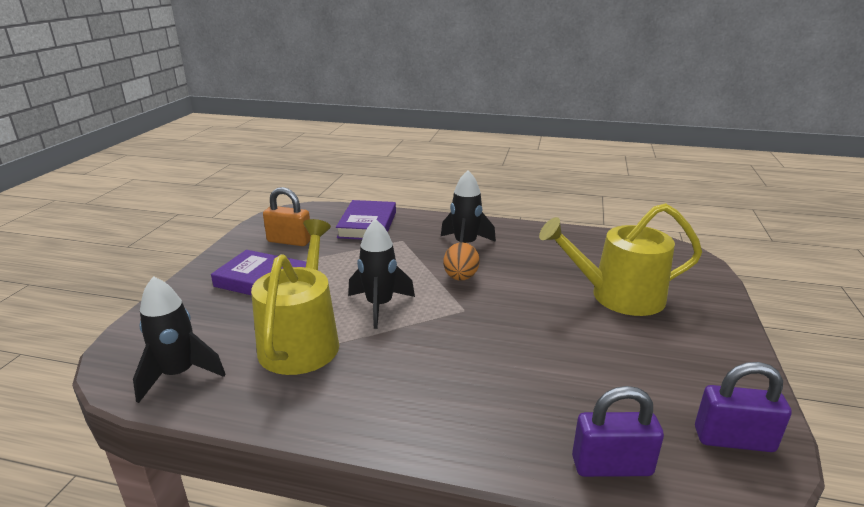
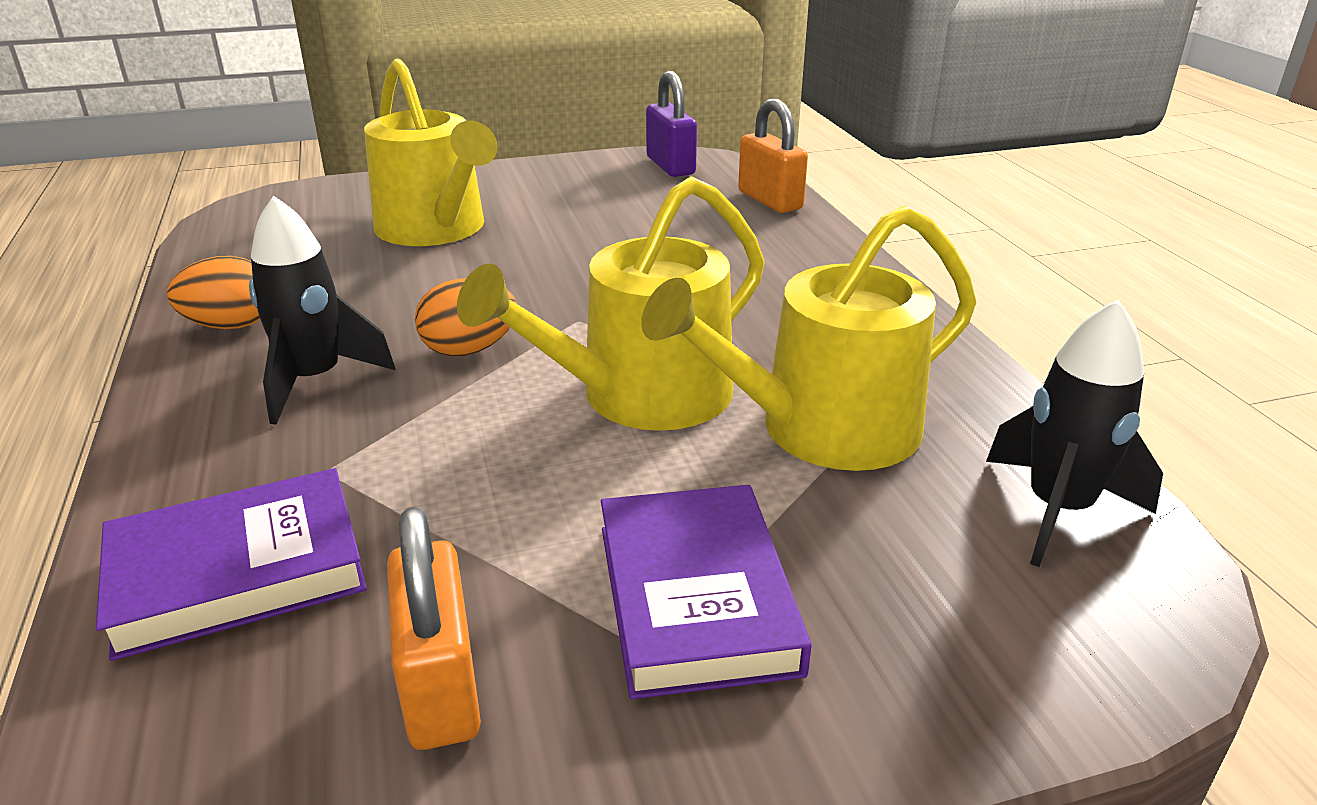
camera: 120 degrees left, 5 degrees up
(379, 306) = (641, 396): black rocket -> yellow watering can
(529, 236) = (231, 325): none -> orange egg
(611, 466) = (770, 200): purple padlock -> orange padlock

